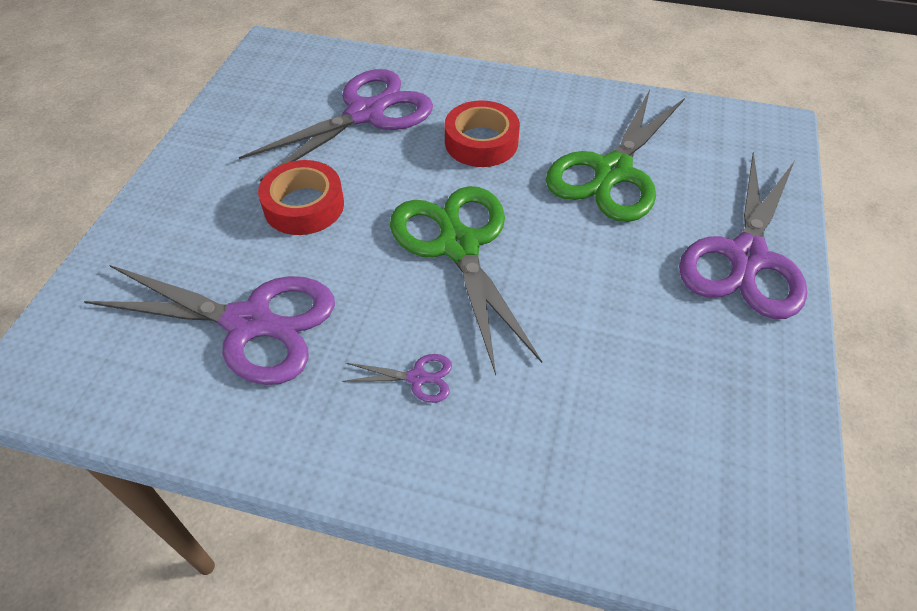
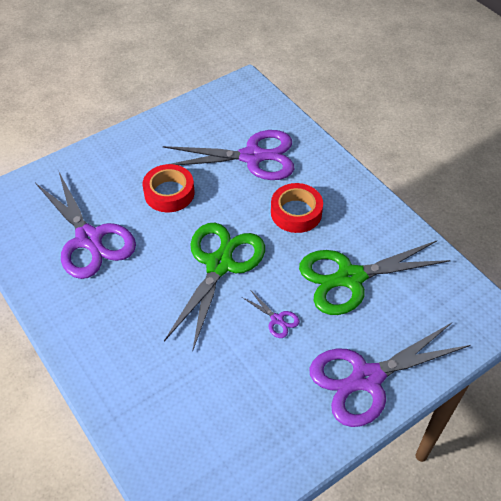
camera: 40 degrees right, 0 degrees up
(417, 378) = (131, 317): purple scissors -> purple scissors (277, 319)

